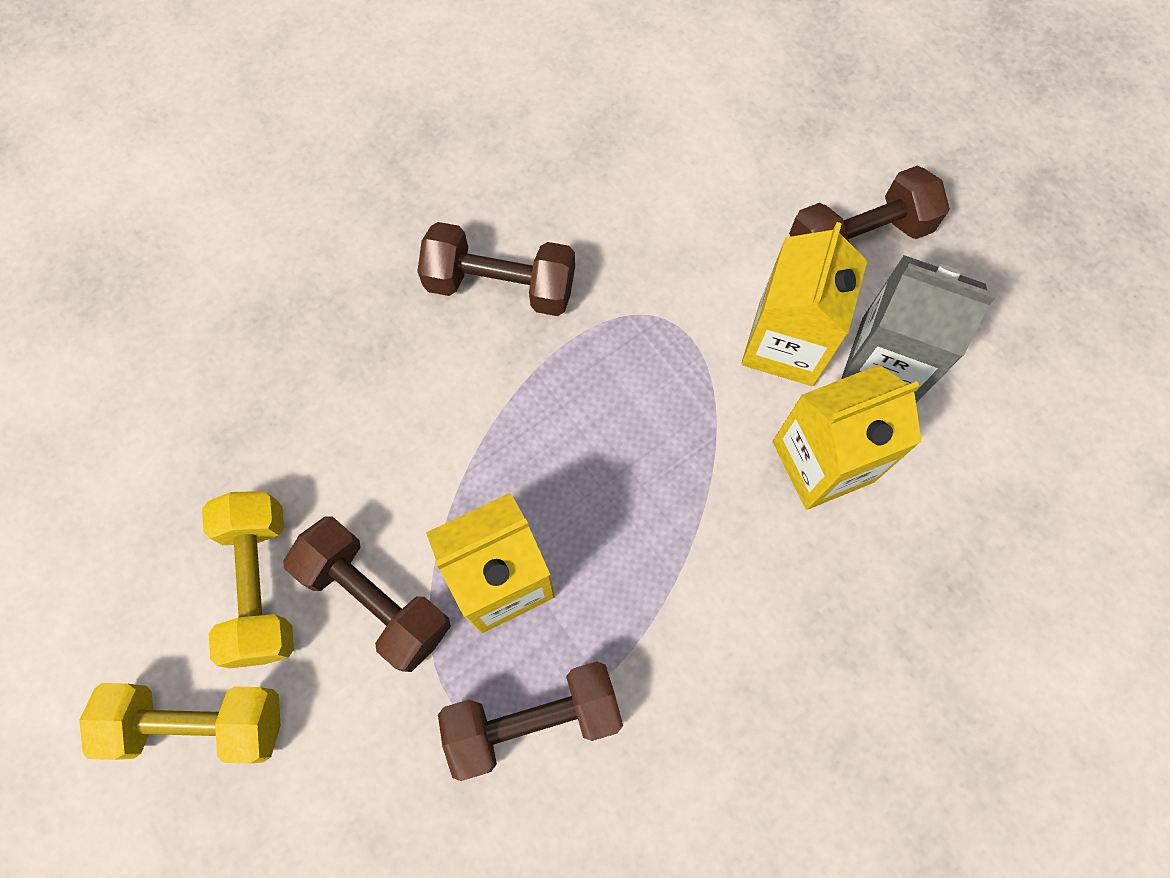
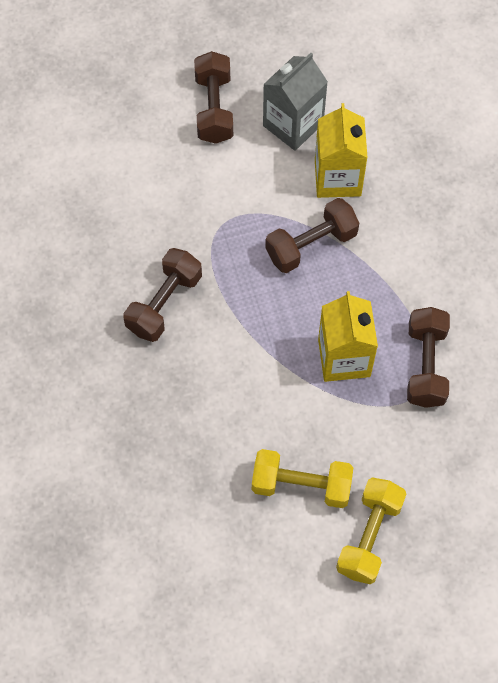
camera: 70 degrees left, 5 degrees down
(376, 599) = (332, 425): brown dumbbell -> brown dumbbell (311, 245)
(786, 343) = (263, 169): yellow carton -> none

